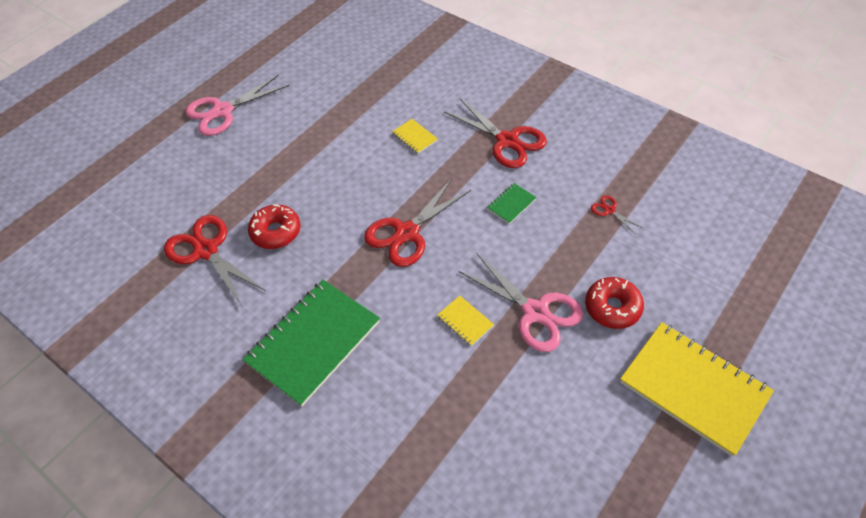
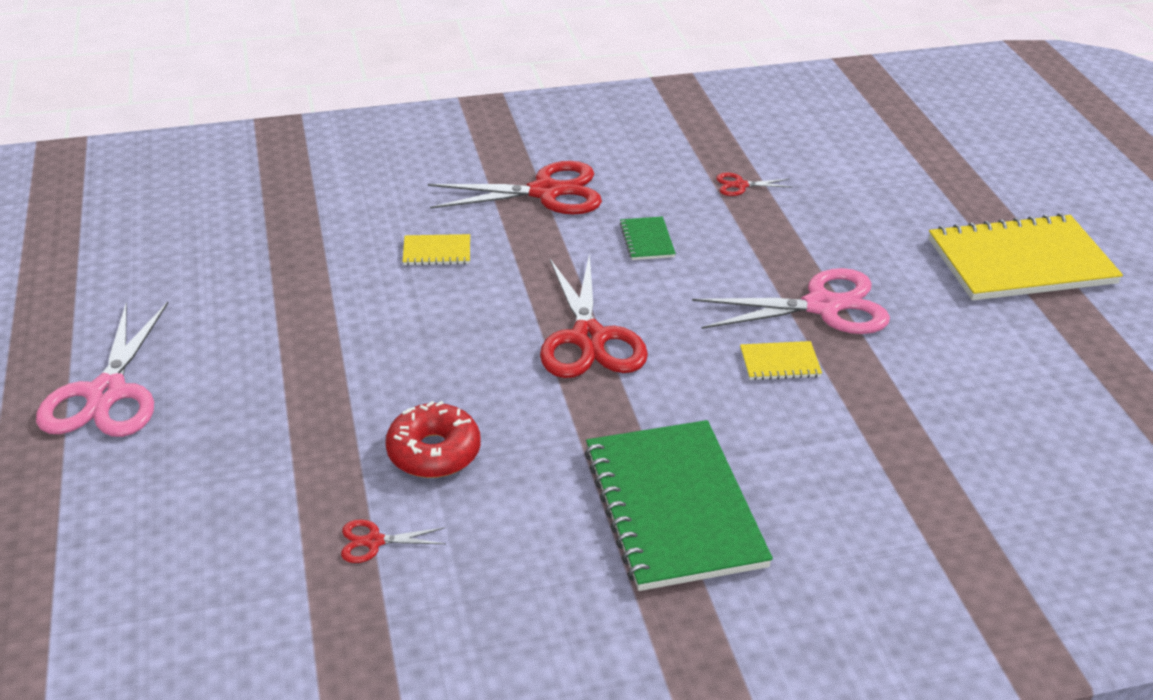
camera: 55 degrees left, 15 degrees down
(206, 250) = (373, 542): red scissors -> red scissors, size x0.45
(612, 307) = (872, 254): red donut -> none

